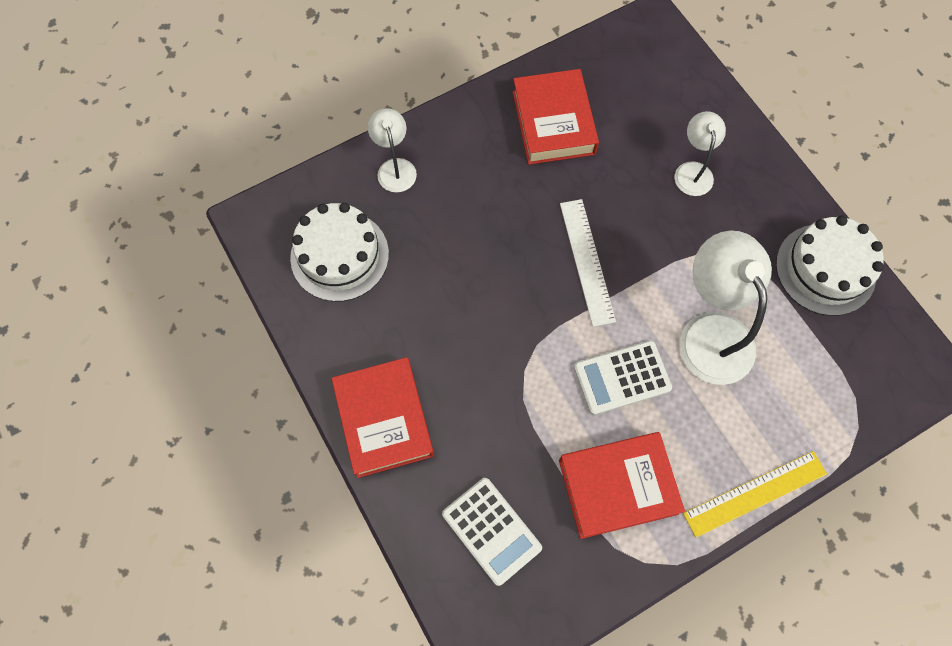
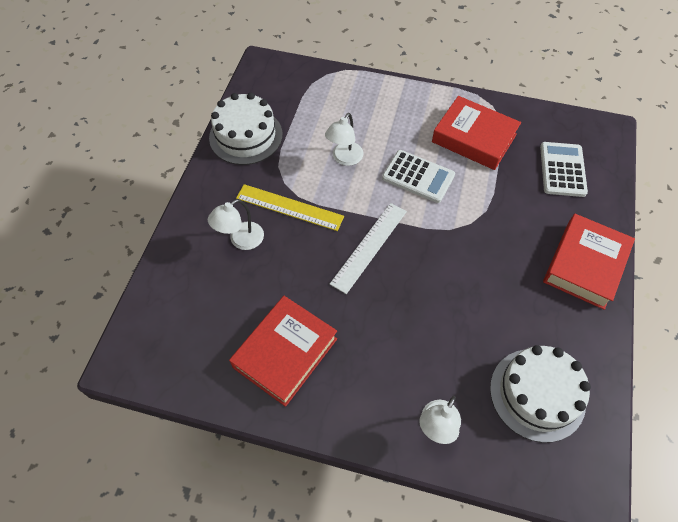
camera: 135 degrees left, 10 degrees down
(710, 332) = (344, 158): white lamp -> white lamp, size x0.55
(755, 493) = (408, 88): yellow ruler -> yellow ruler (289, 207)

